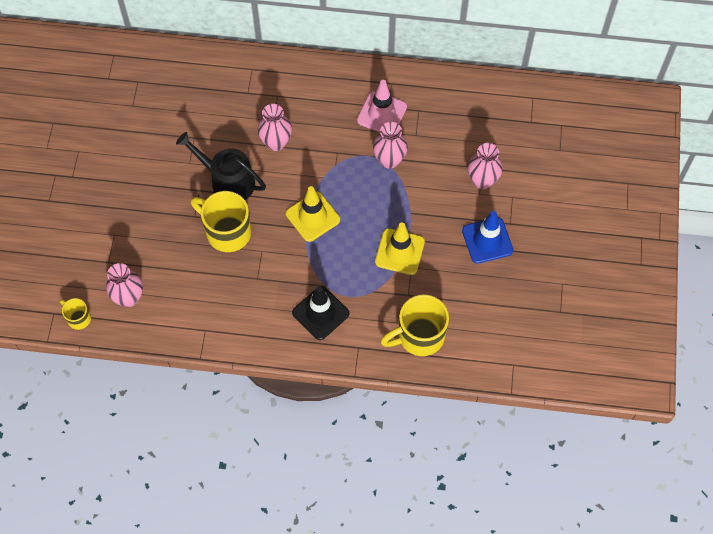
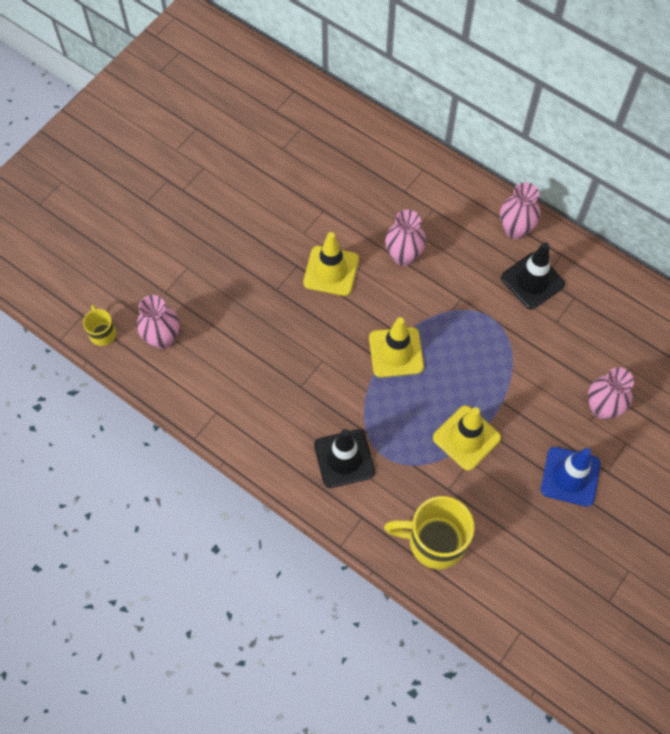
camera: 30 degrees right, 0 degrees up
(227, 231) = (299, 322): yellow mug -> none
(228, 181) = (331, 271): black watering can -> yellow traffic cone
(381, 113) = (532, 281): pink traffic cone -> black traffic cone
(389, 160) = (512, 334): pink vase -> pink vase (515, 230)

